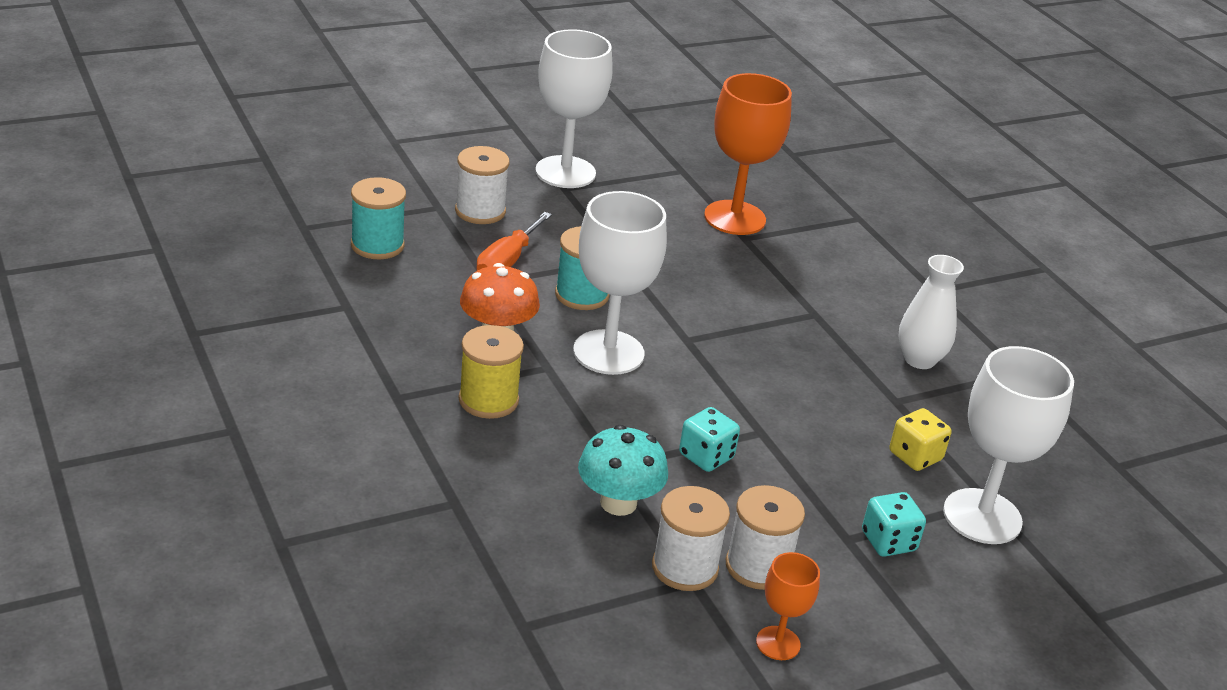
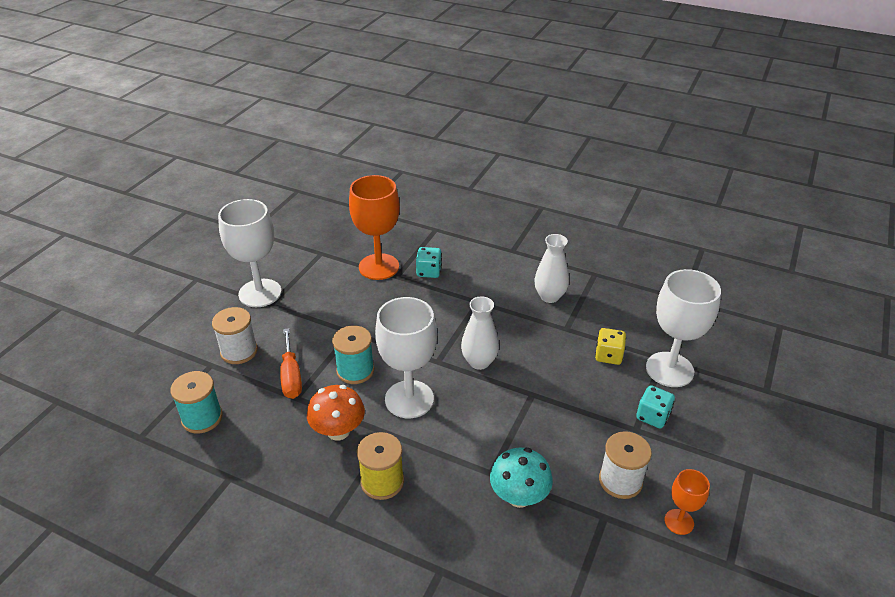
camera: 35 degrees left, 5 degrees up
(685, 567) = (592, 511): white spool -> none
(706, 456) = (525, 430): turquoise dice -> turquoise dice (429, 271)
(736, 368) = (479, 362): none -> white vase

